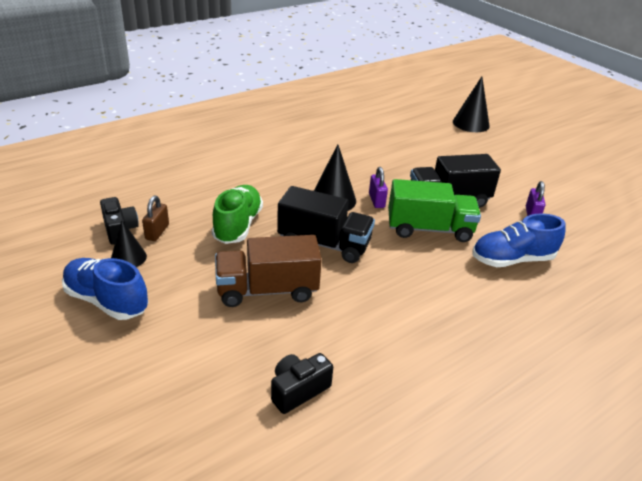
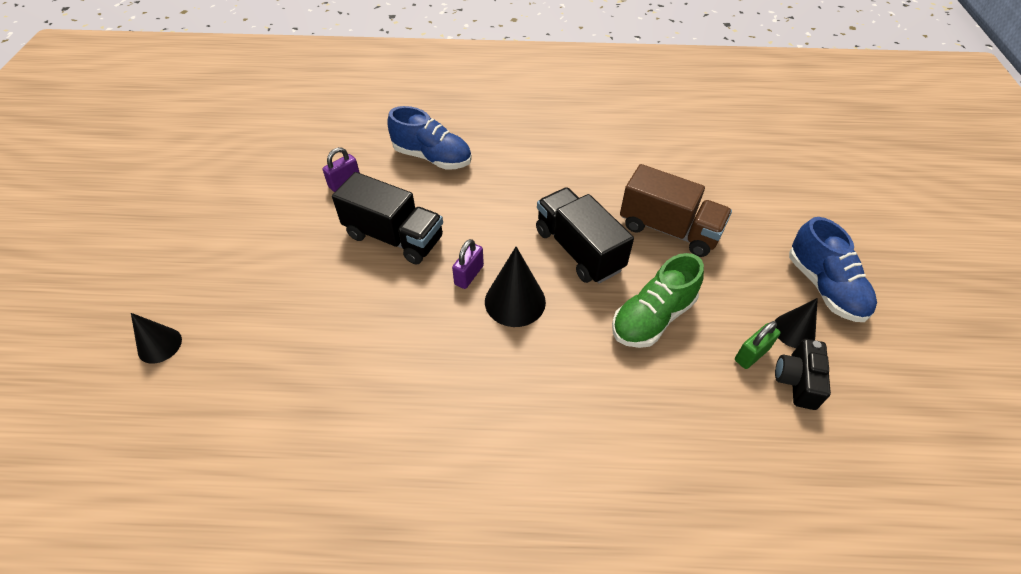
camera: 140 degrees left, 15 degrees up
(157, 232) = (751, 354): brown padlock -> green padlock
(298, 390) = (693, 154): black camera -> none
(429, 229) = (460, 216): green truck -> none
(471, 123) = (159, 345): black cone -> black cone, size x0.64

